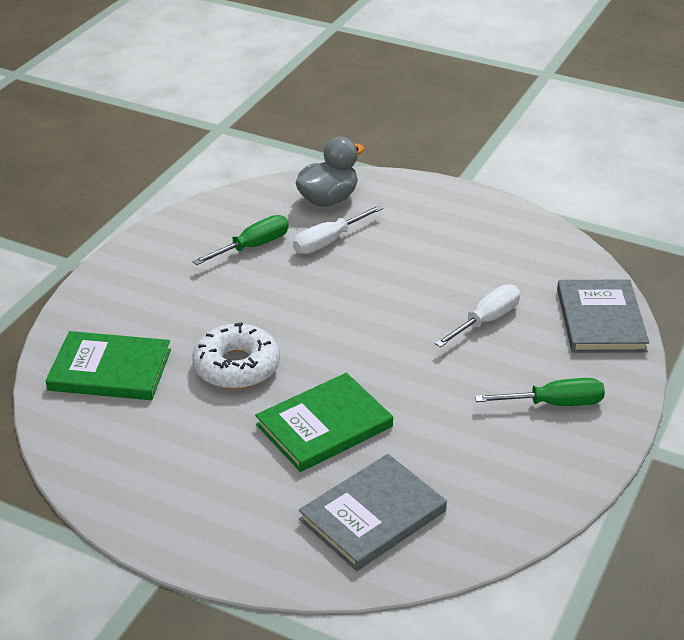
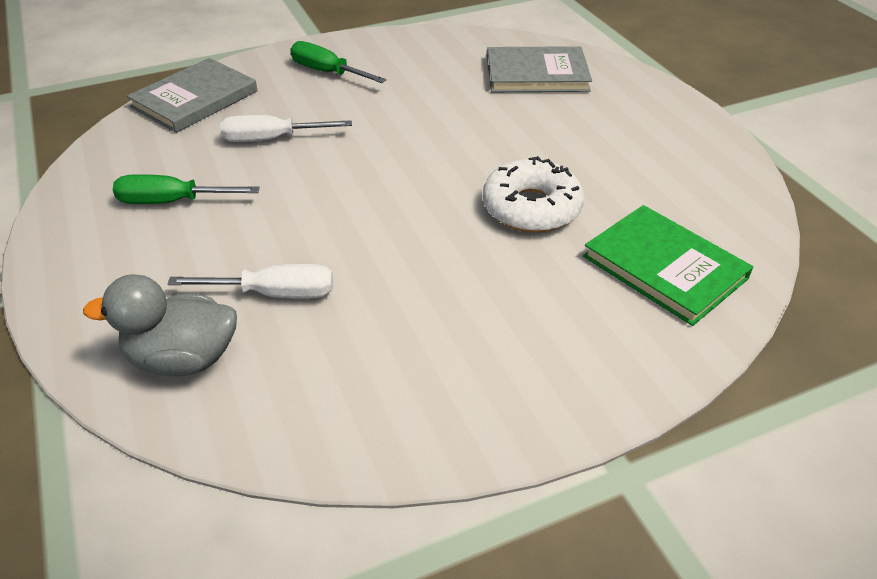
camera: 140 degrees left, 5 degrees up
(252, 247) = (363, 339): green screwdriver -> green screwdriver (172, 202)
(324, 426) = (507, 131): green book -> none

